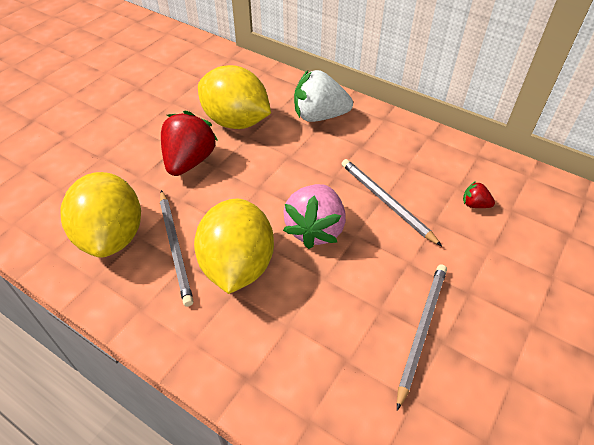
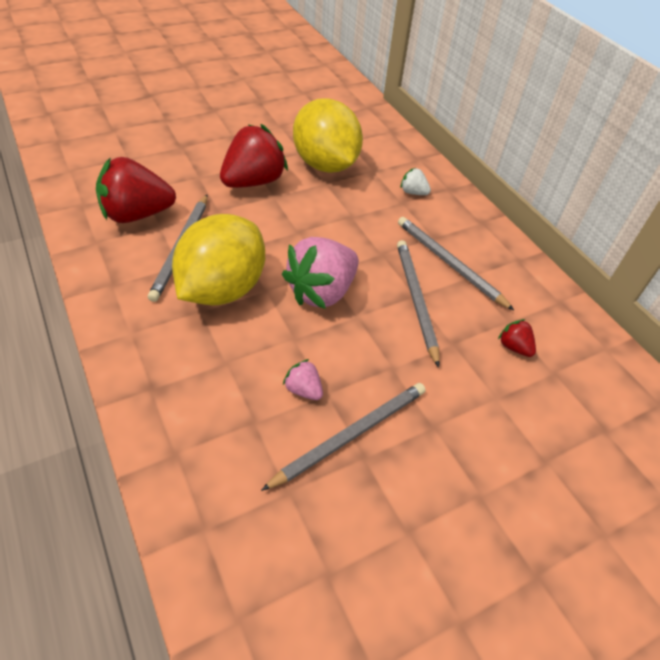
camera: 25 degrees right, 0 degrees up
(112, 236) = (137, 214): yellow lemon -> red strawberry
(319, 116) = (413, 192): white strawberry -> white strawberry, size x0.45
(363, 314) = (303, 390): none -> pink strawberry
(387, 162) = (449, 263): none -> grey pencil

